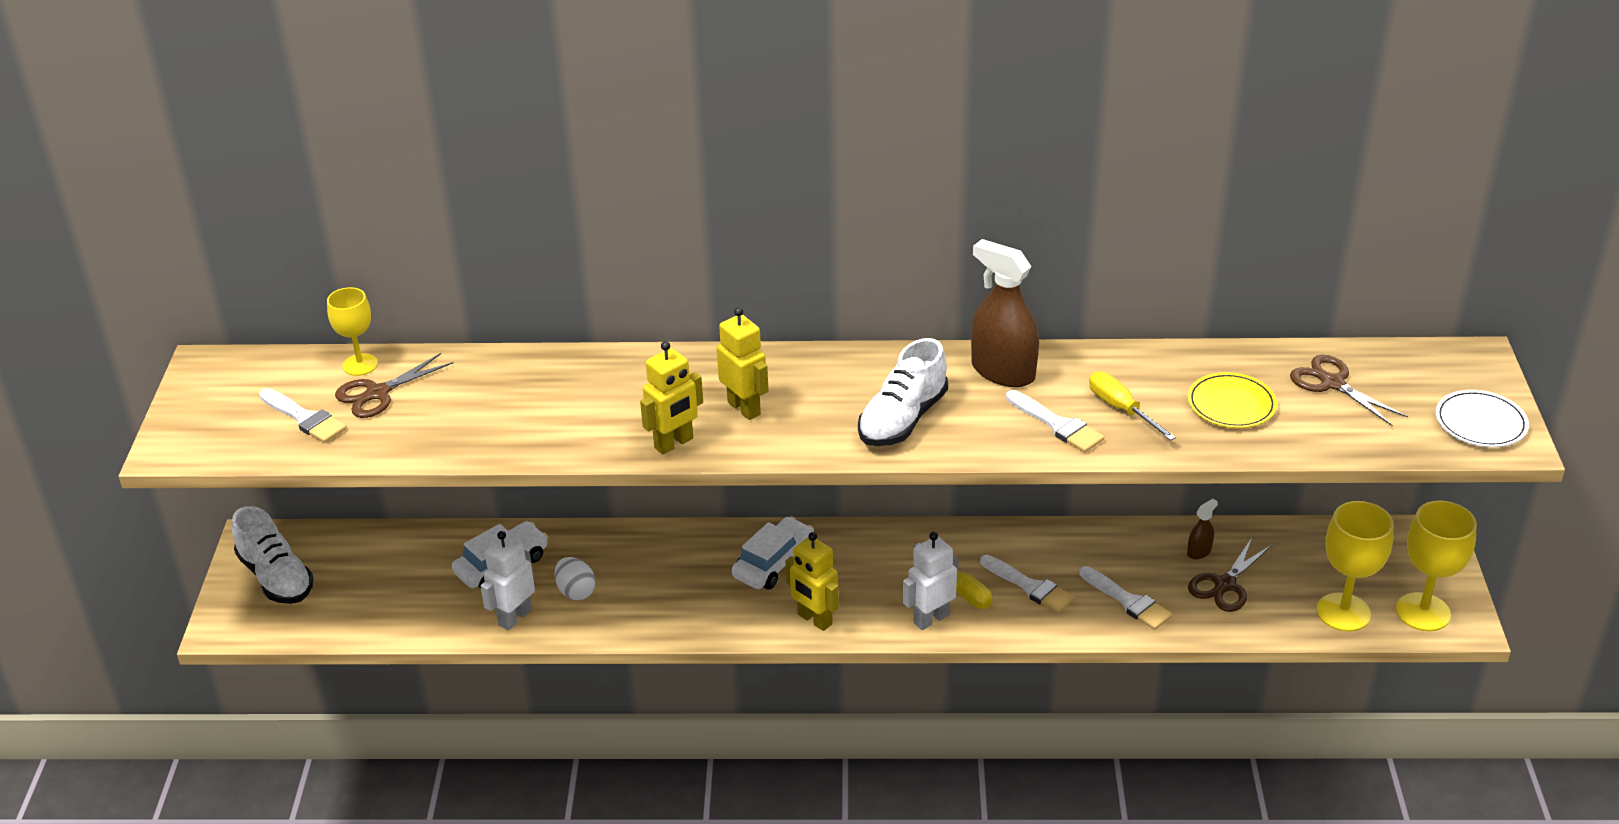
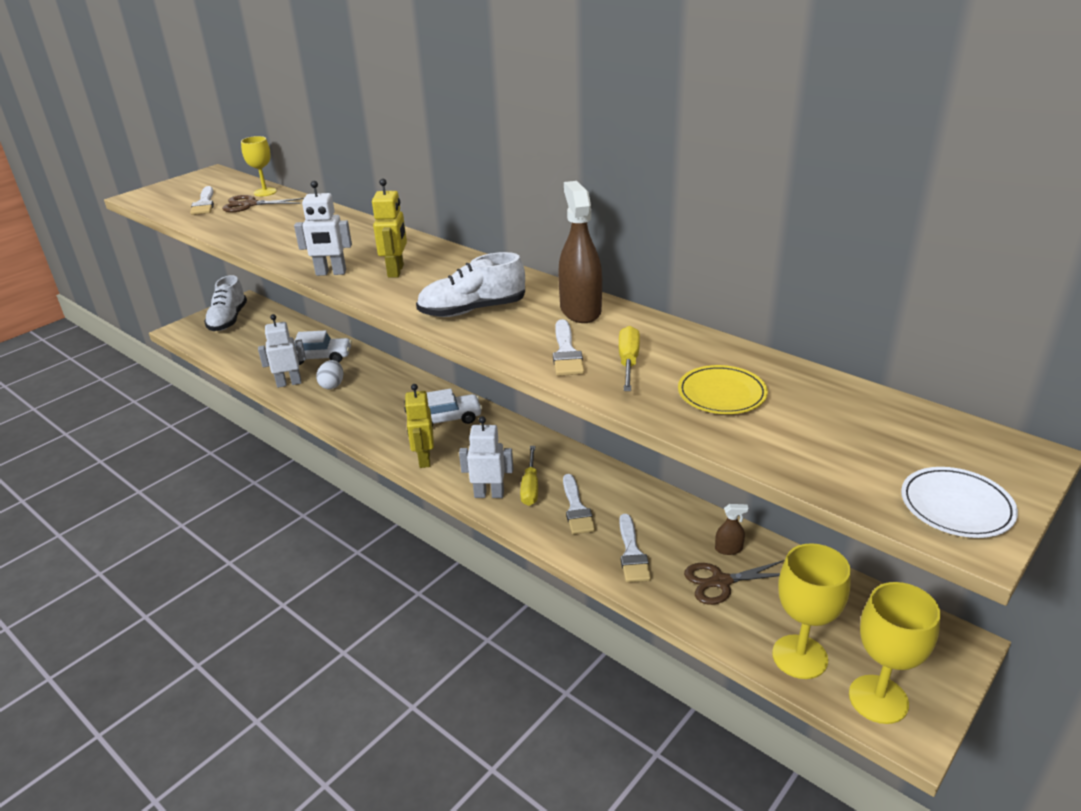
camera: 40 degrees right, 5 degrees down
(674, 443) = (331, 273): yellow robot -> white robot
(1332, 383) = (837, 415): brown scissors -> none

